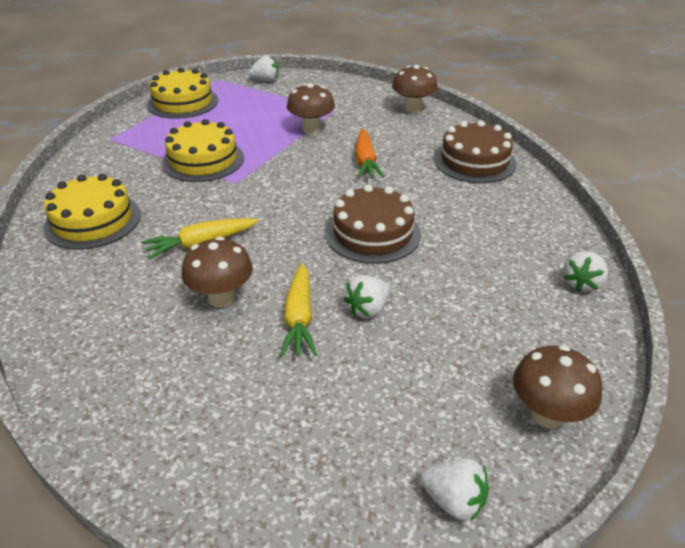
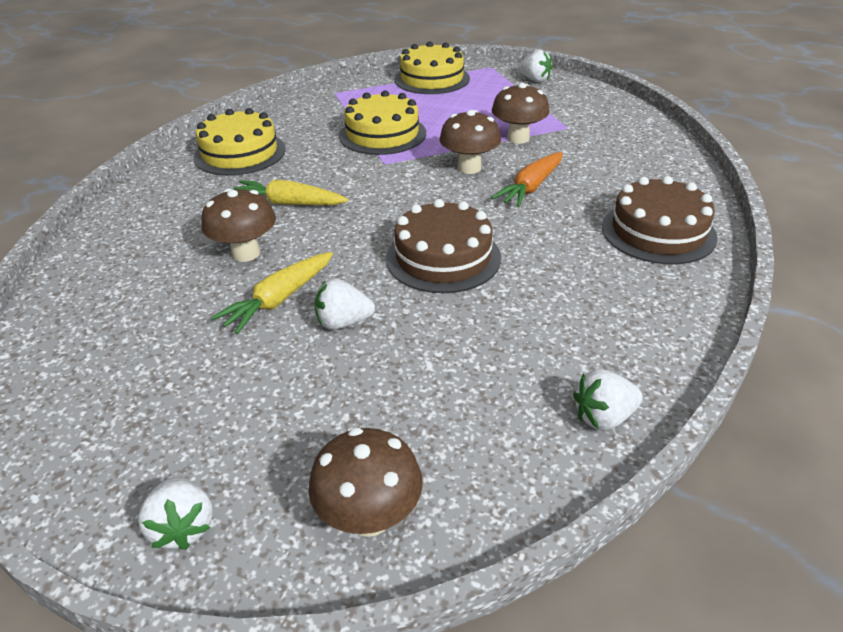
camera: 40 degrees right, 0 degrees up
(413, 109) = (660, 152): brown mushroom -> brown mushroom (469, 168)

